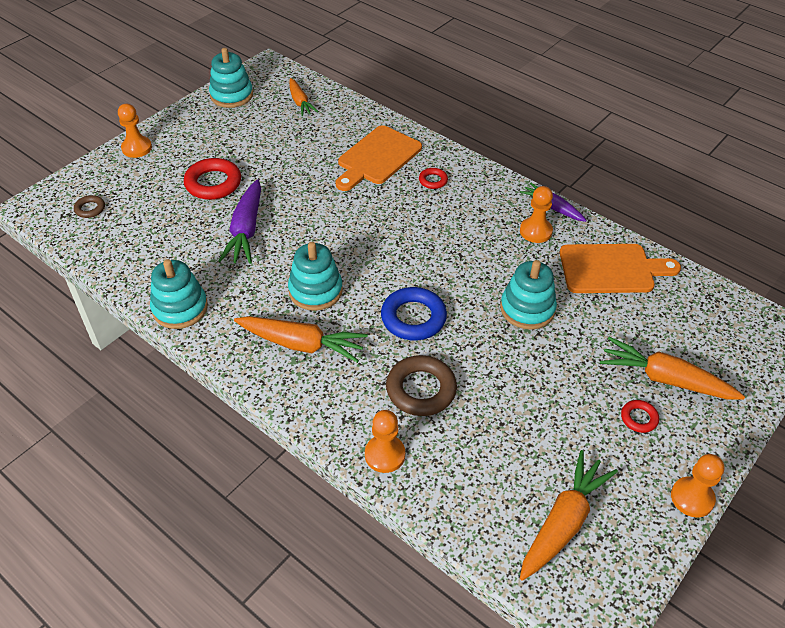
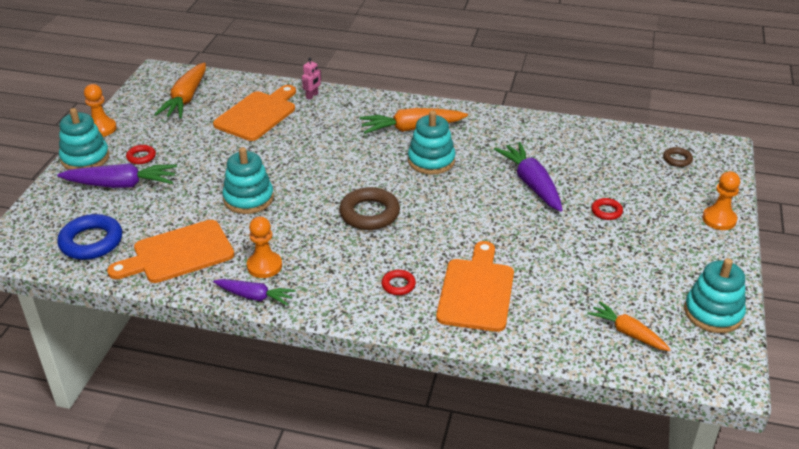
camera: 155 degrees right, 10 degrees down
(180, 308) = (519, 122): turquoise stacking toy -> turquoise stacking toy (85, 158)
(213, 183) = (606, 211): red ring -> red ring, size x0.52
(385, 455) = (312, 96): orange pawn -> pink robot
(413, 318) = (340, 166): blue ring -> blue ring (91, 242)
(421, 389) = (308, 129): brown ring -> brown ring (369, 213)
(472, 444) = (258, 114): none -> orange cutting board
(665, 379) = (121, 185): orange carrot -> purple carrot

